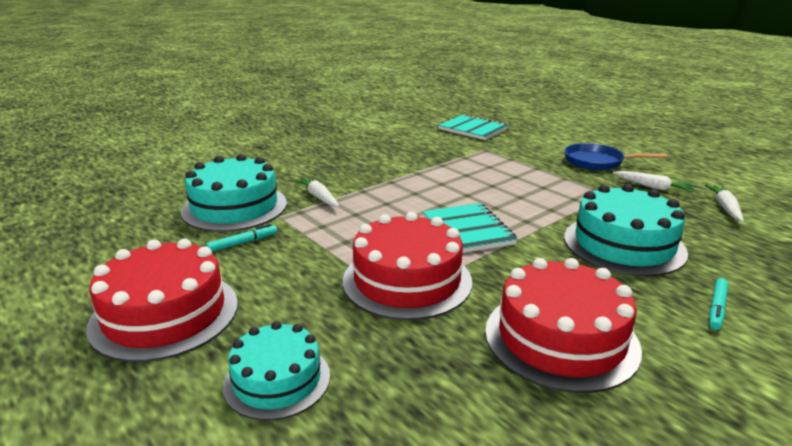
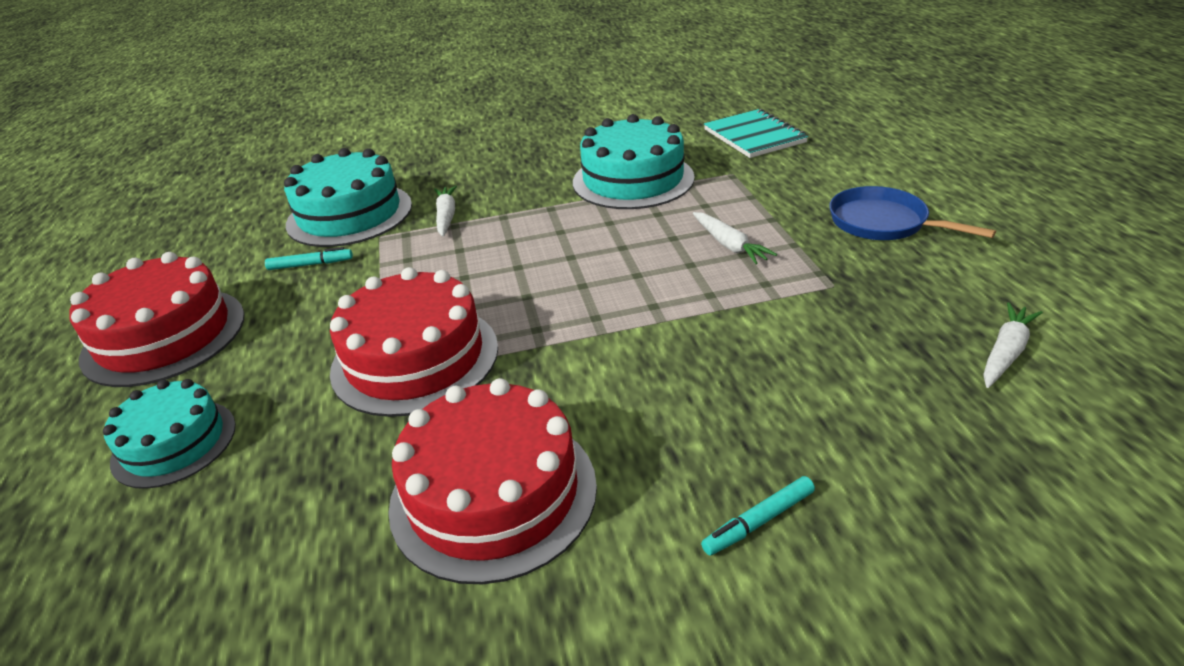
camera: 30 degrees right, 10 degrees up
(467, 230) = (561, 303): turquoise notebook -> none
(623, 244) = (747, 377): turquoise cake -> turquoise cake (633, 180)
(653, 187) = (922, 287): white carrot -> white carrot (729, 245)

